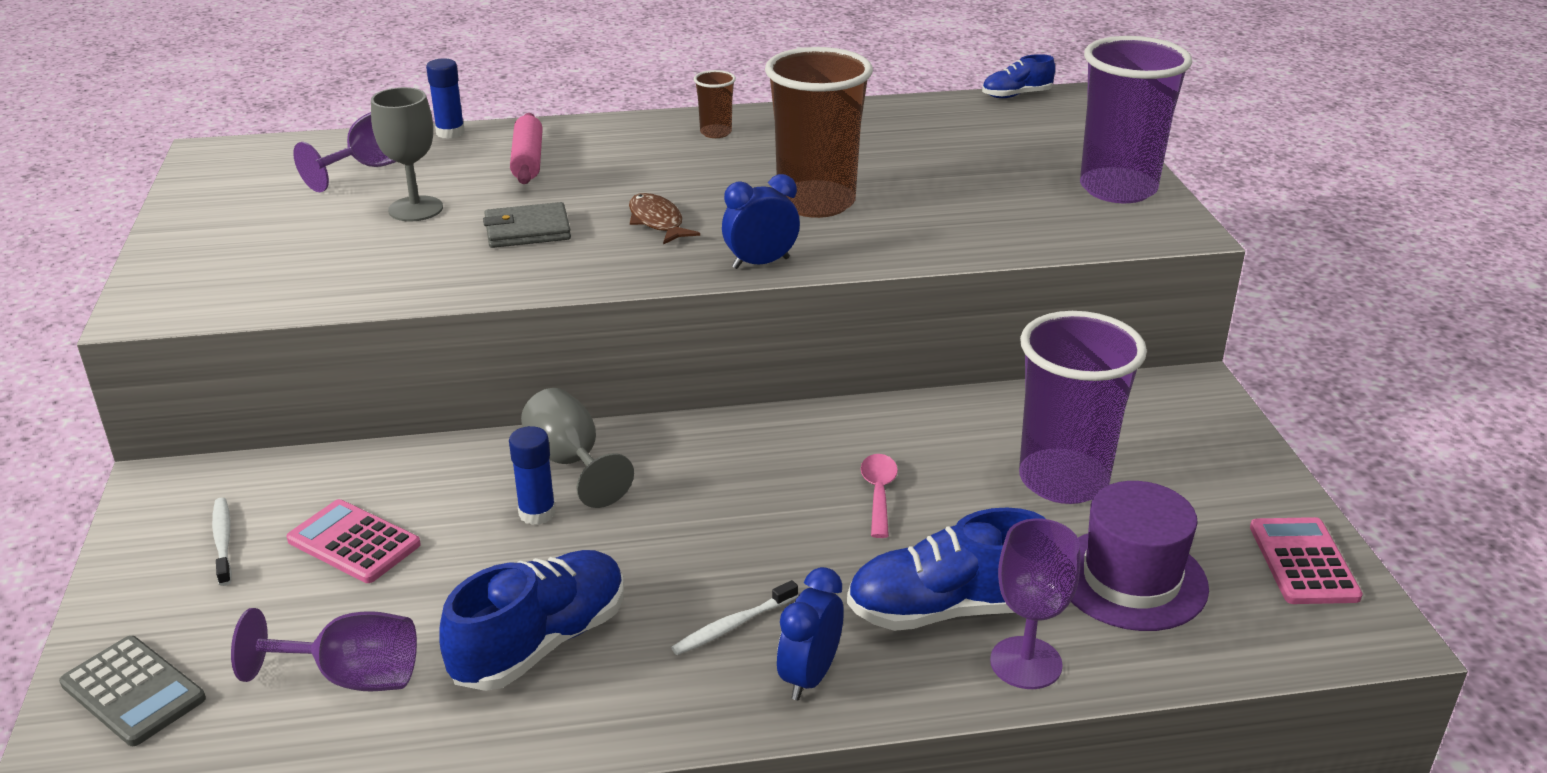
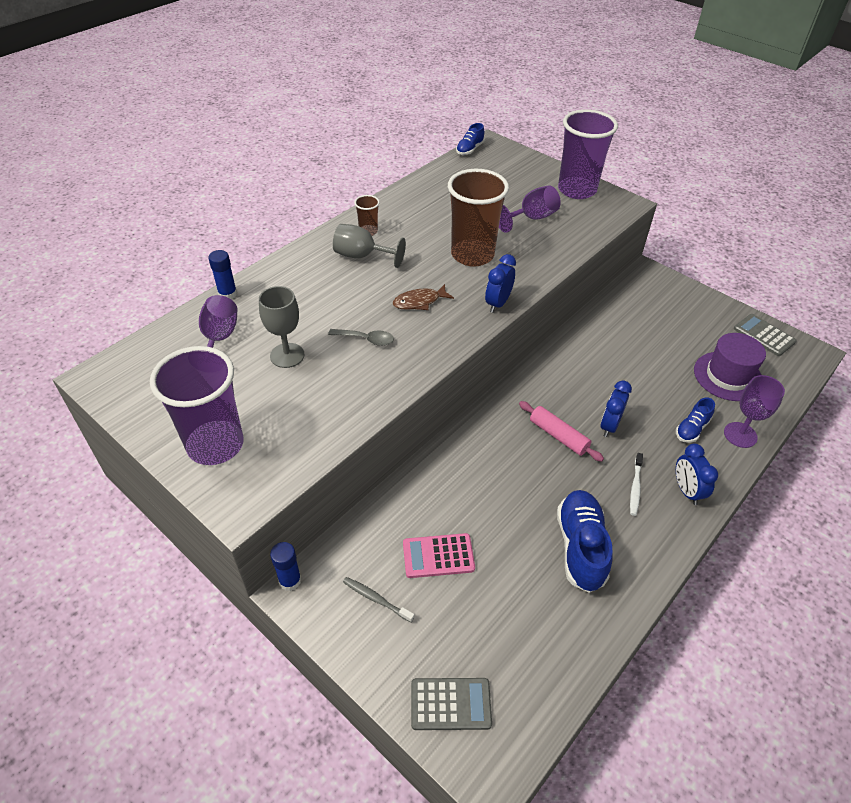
camera: 40 degrees left, 15 degrees up
(223, 541) = (376, 599): white toothbrush -> grey toothbrush
(351, 677) = (532, 621): purple goblet -> purple goblet (531, 218)
(527, 160) = (299, 293): pink rolling pin -> pink rolling pin (558, 436)
(527, 230) = (366, 339): grey wallet -> grey spoon
(537, 513) = (495, 486): blue glue stick -> blue glue stick (290, 580)
(571, 462) = (474, 450): grey goblet -> grey goblet (362, 256)
(657, 221) = (419, 302): brown fish -> brown fish turned 45 degrees counterclockwise
(811, 535) = (609, 426): none -> blue clock
(878, 493) = (607, 390): pink spoon -> none
(946, 609) = (691, 429): blue shoe -> blue shoe, size x0.55
(1063, 480) = (658, 344): purple cup -> purple cup (215, 445)
(1303, 562) = (764, 335): pink calculator -> grey calculator

